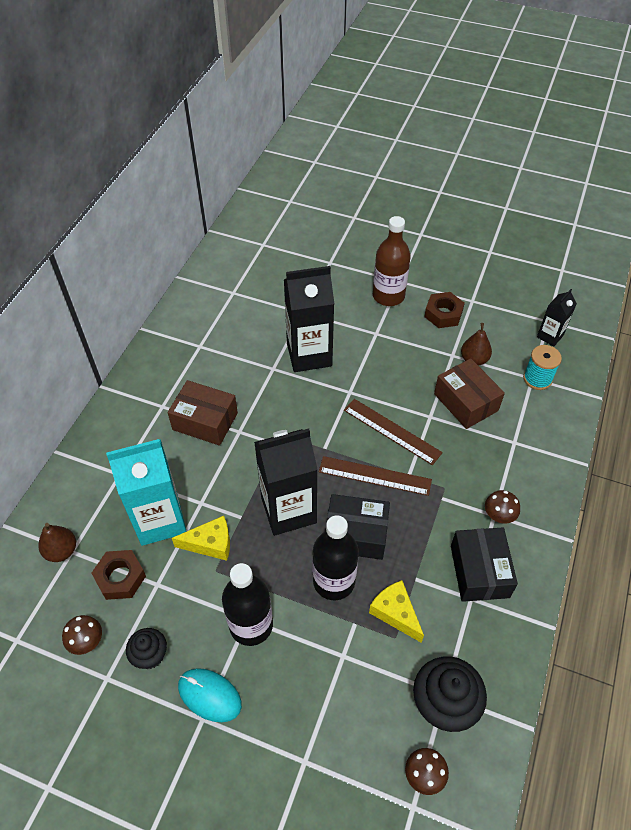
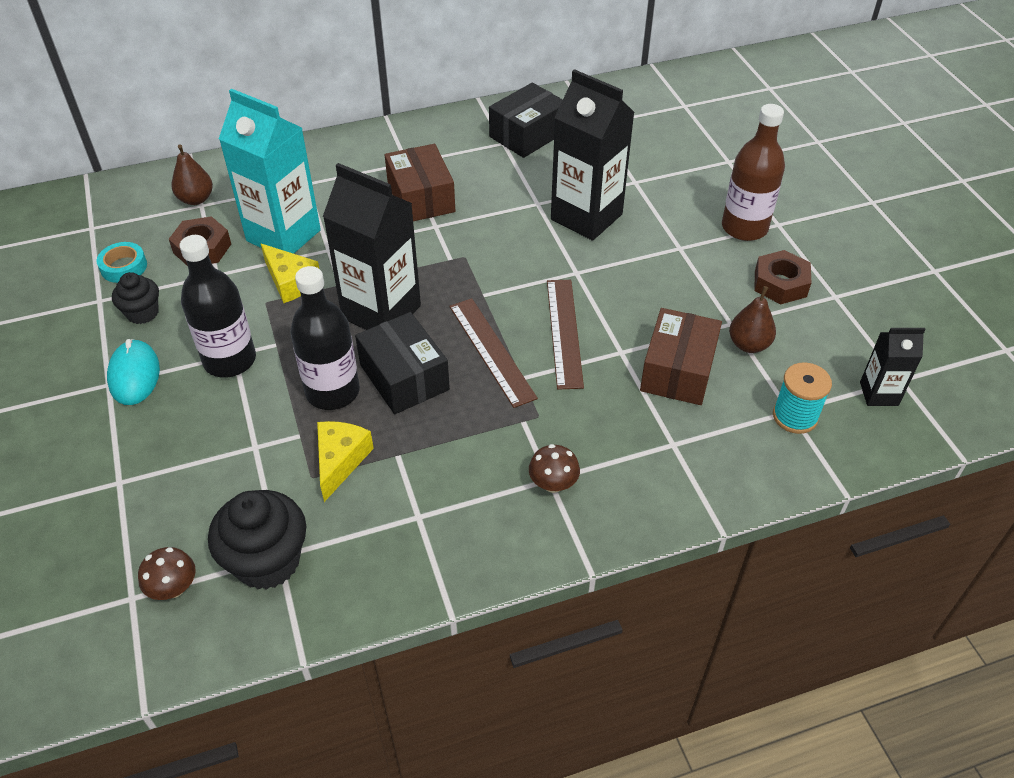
camera: 50 degrees right, 5 degrees down
(87, 641) = (124, 267): brown mushroom -> turquoise tape
(479, 571) = (460, 505): black box -> black box (527, 134)

